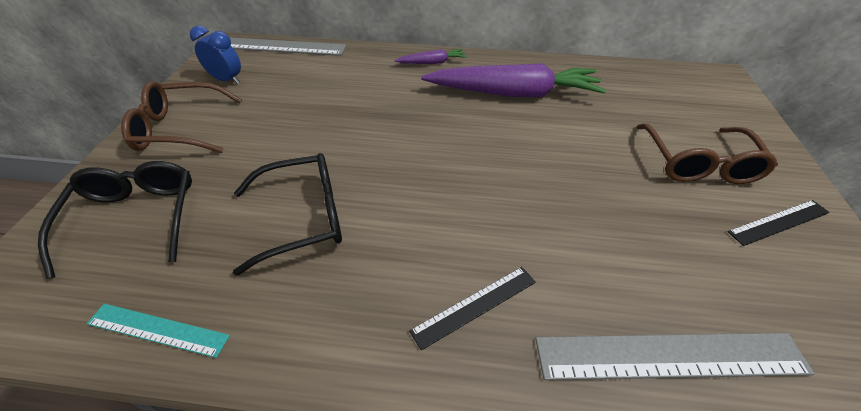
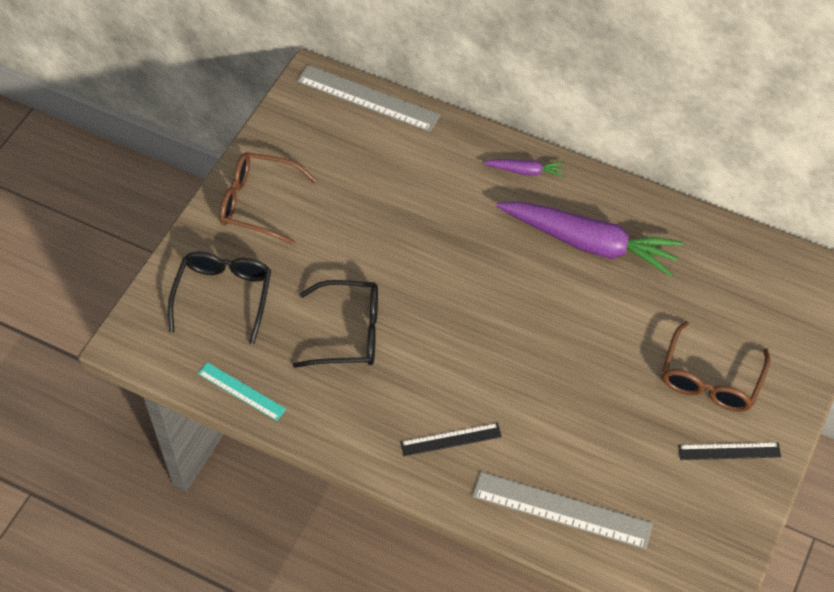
camera: 20 degrees right, 10 degrees up
(227, 80) = (305, 142): blue clock -> none

